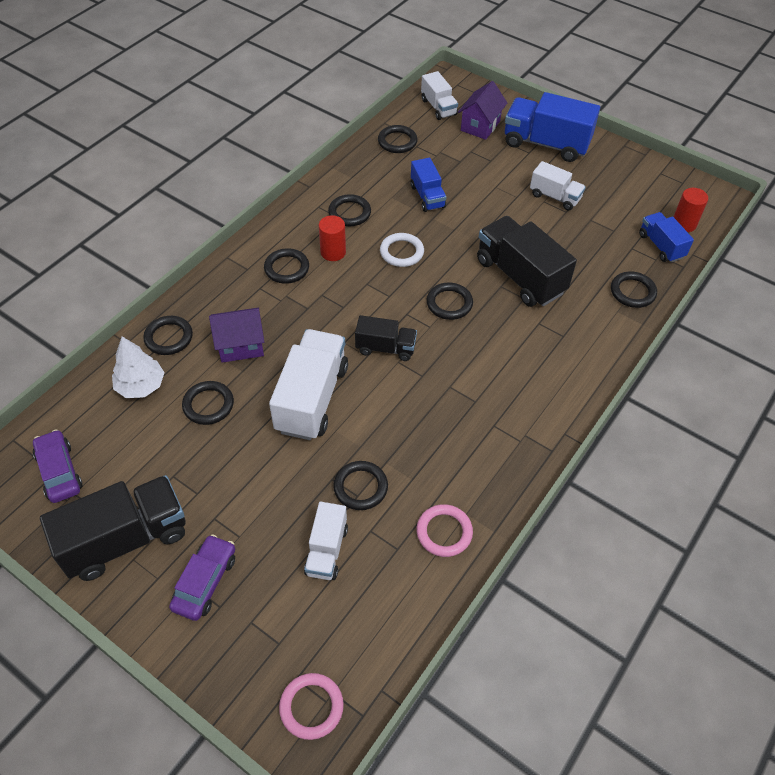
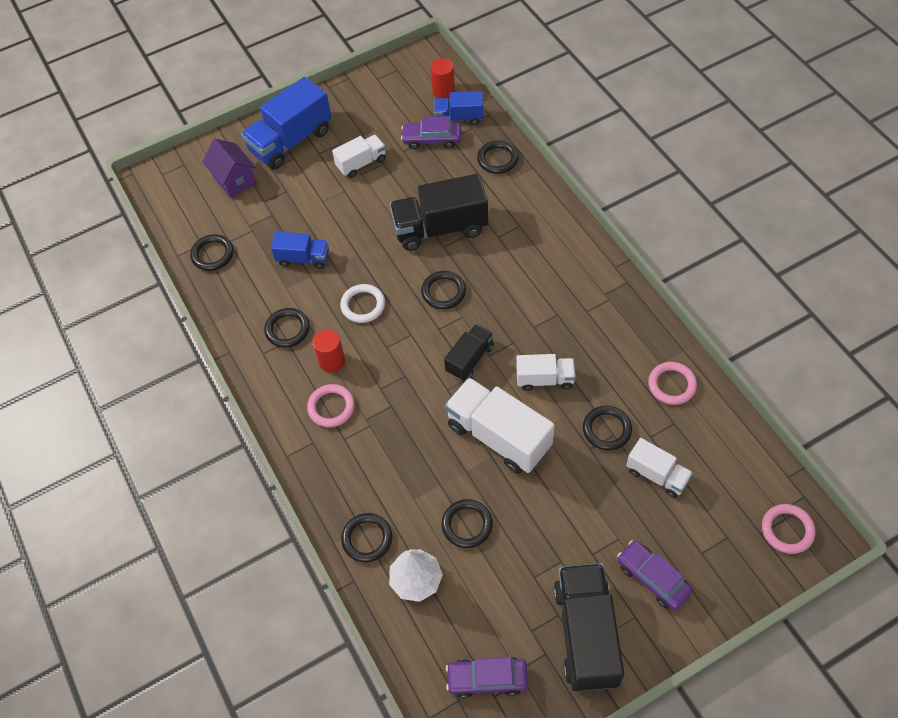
camera: 60 degrees left, 5 degrees up
(240, 346) = (409, 477): purple house -> none
(287, 268) = (331, 407): black ring -> pink ring
(438, 107) = (185, 202): white truck -> white truck (545, 379)
(619, 235) = (432, 139): none -> purple car

